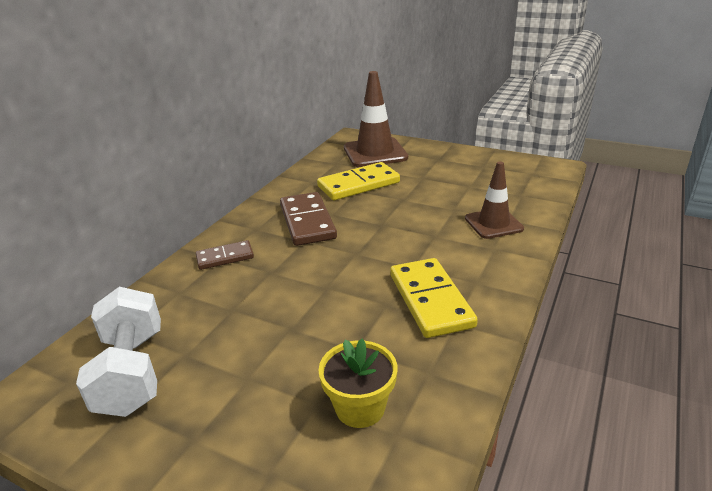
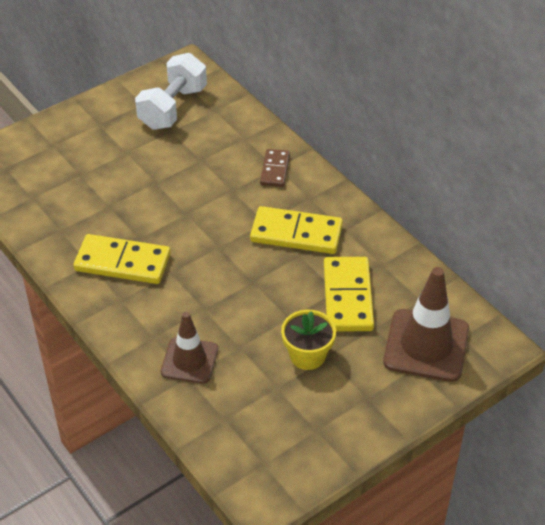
camera: 115 degrees right, 15 degrees up
(132, 372) = (173, 108): white dumbbell -> white dumbbell turned 75 degrees counterclockwise
(307, 222) = (296, 234): brown domino -> yellow domino
(360, 407) = (62, 190): yellow flower pot -> yellow flower pot (307, 355)

